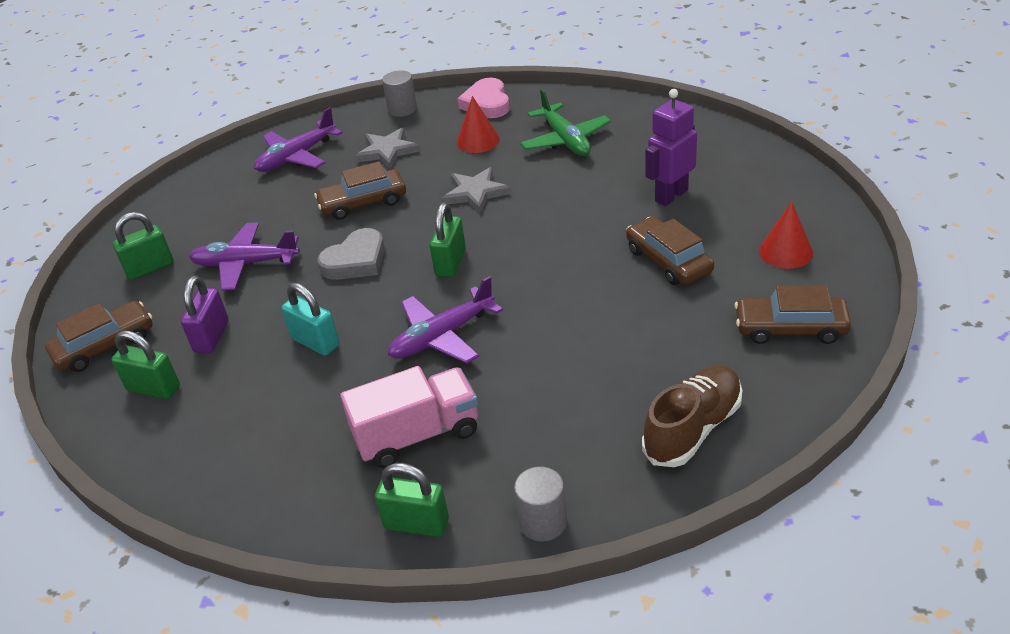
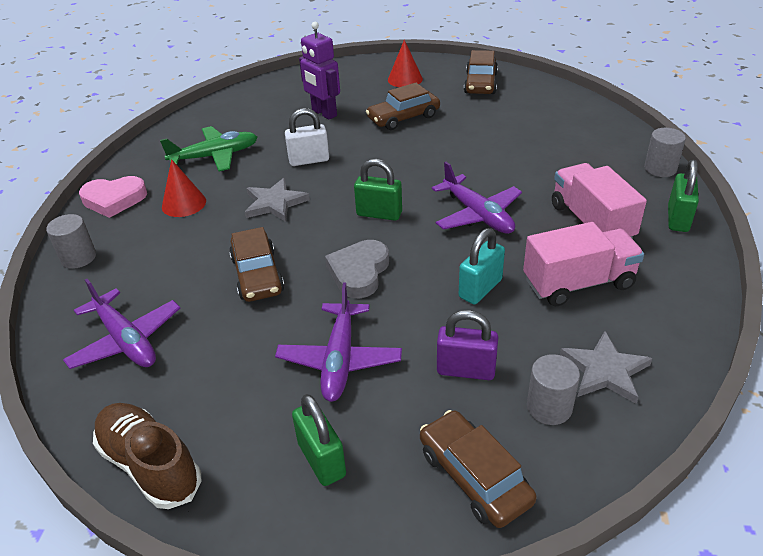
camera: 90 degrees left, 0 degrees up
(153, 389) = (549, 407): green padlock -> grey cylinder
(308, 416) = (578, 283): none -> pink truck
(356, 261) = (359, 272): grey heart -> grey heart turned 120 degrees counterclockwise
(387, 151) = (163, 264): grey star -> grey star (605, 370)
(559, 201) = (309, 160): none -> white padlock
(693, 429) = (570, 117): brown shoe -> brown shoe (150, 465)

